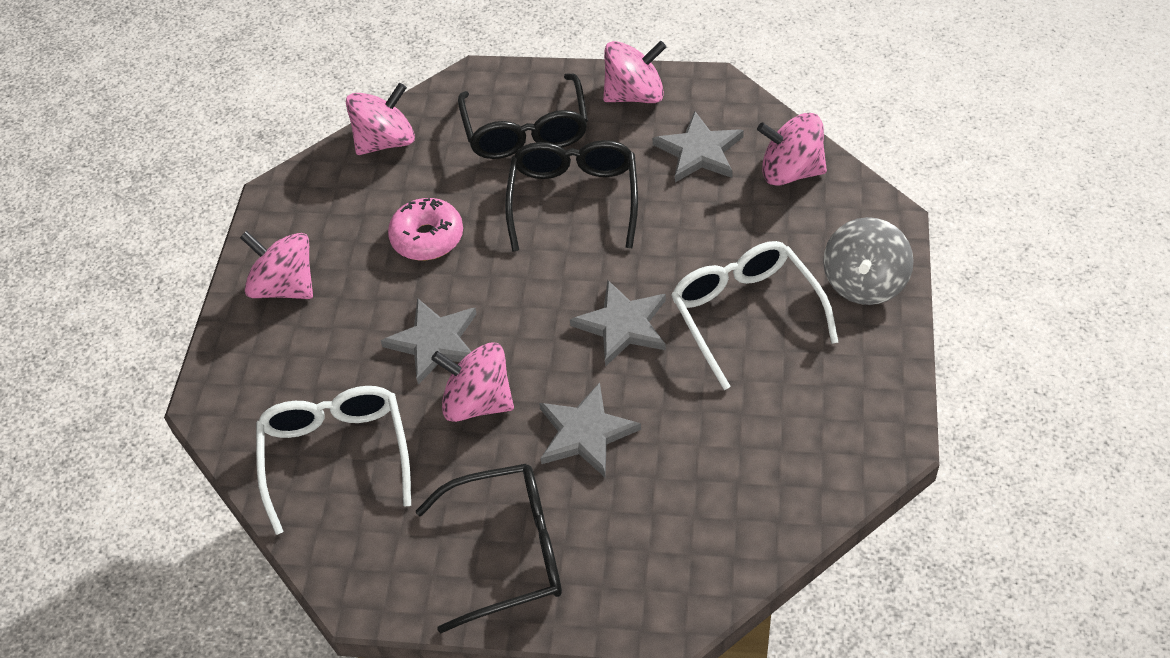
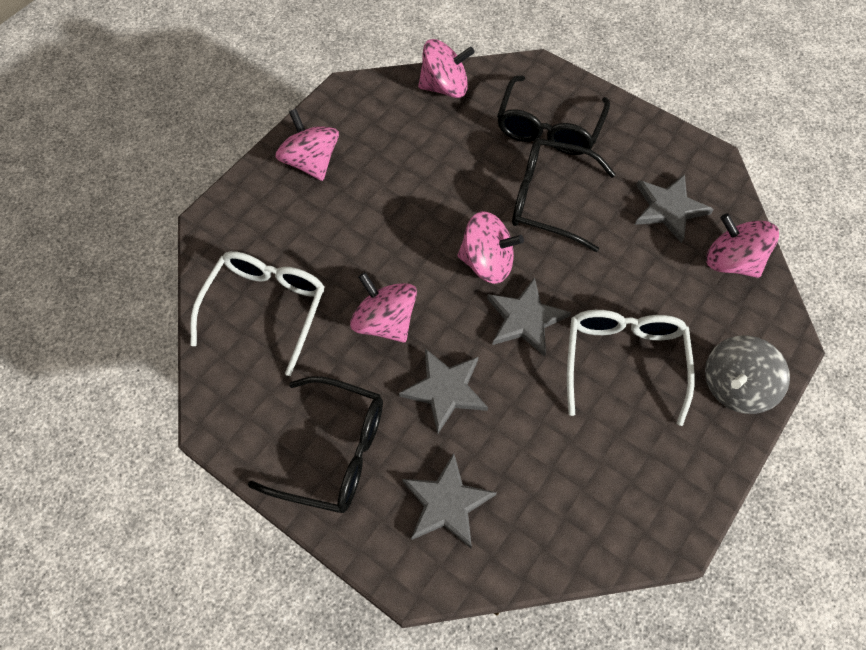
camera: 25 degrees right, 10 degrees up
(427, 238) = (428, 175): pink donut -> none
(434, 342) = (384, 258): grey star -> grey star (446, 503)
(574, 200) = (550, 200): black glasses -> black glasses turned 105 degrees counterclockwise
(635, 95) = (647, 138): pink spinning top -> pink spinning top (487, 262)

